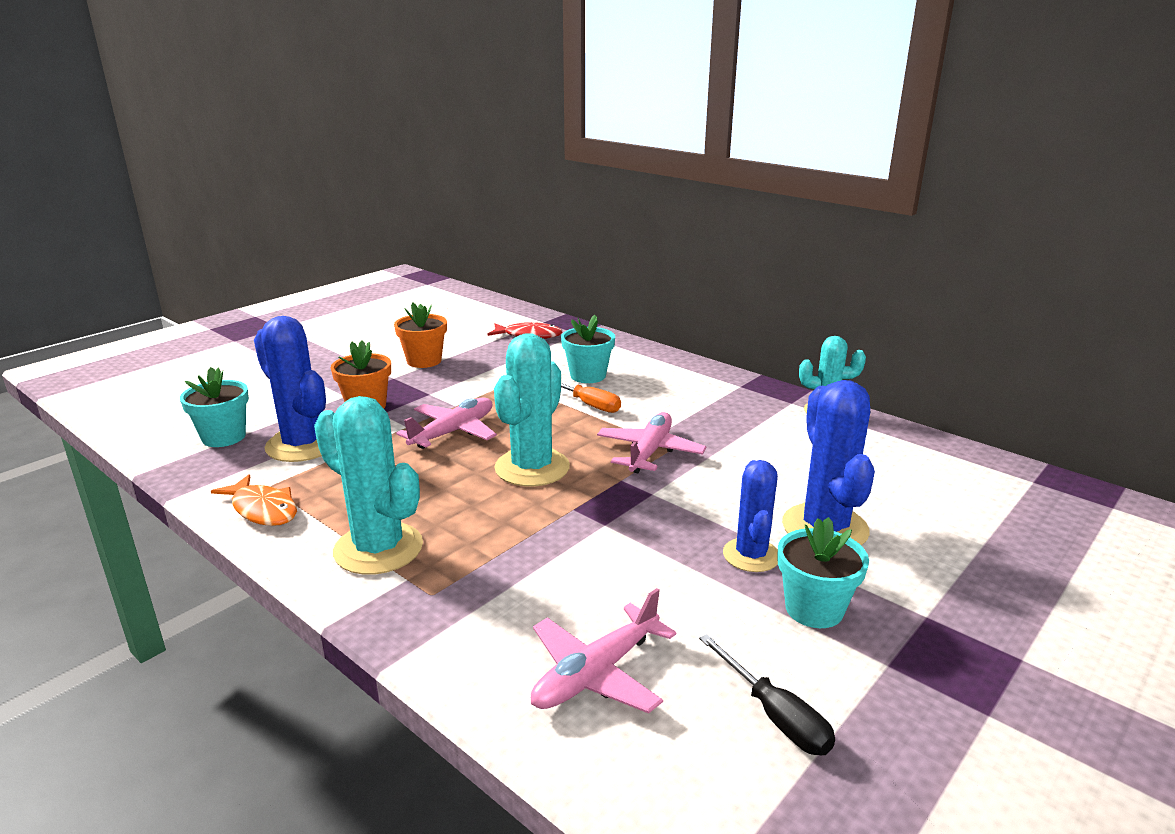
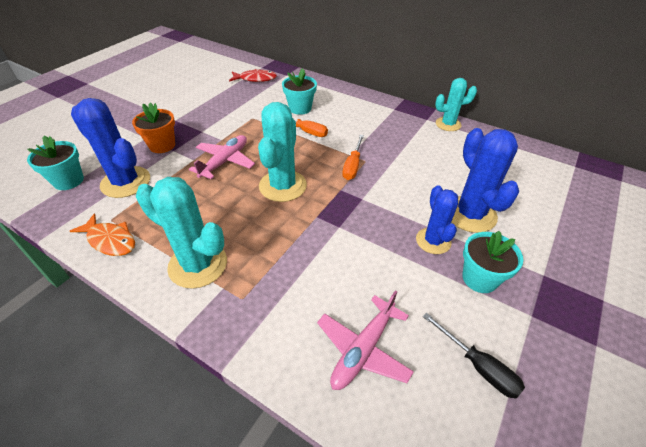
camera: 10 degrees left, 20 degrees up
(424, 361) = (192, 104): orange flower pot -> none
(649, 452) = (352, 166): pink plane -> orange screwdriver

